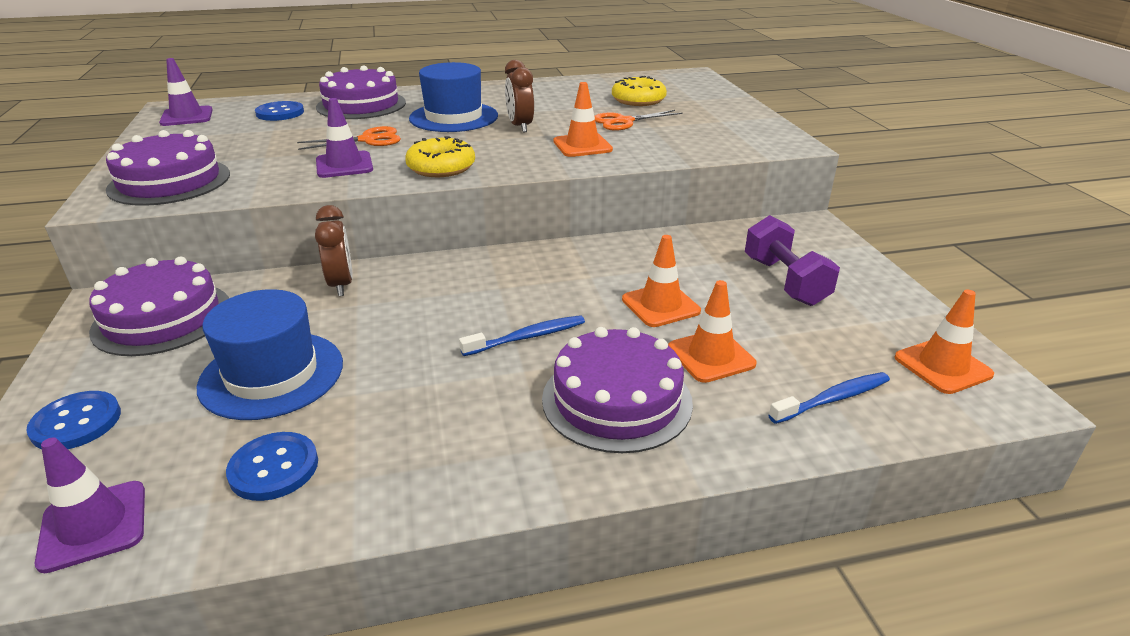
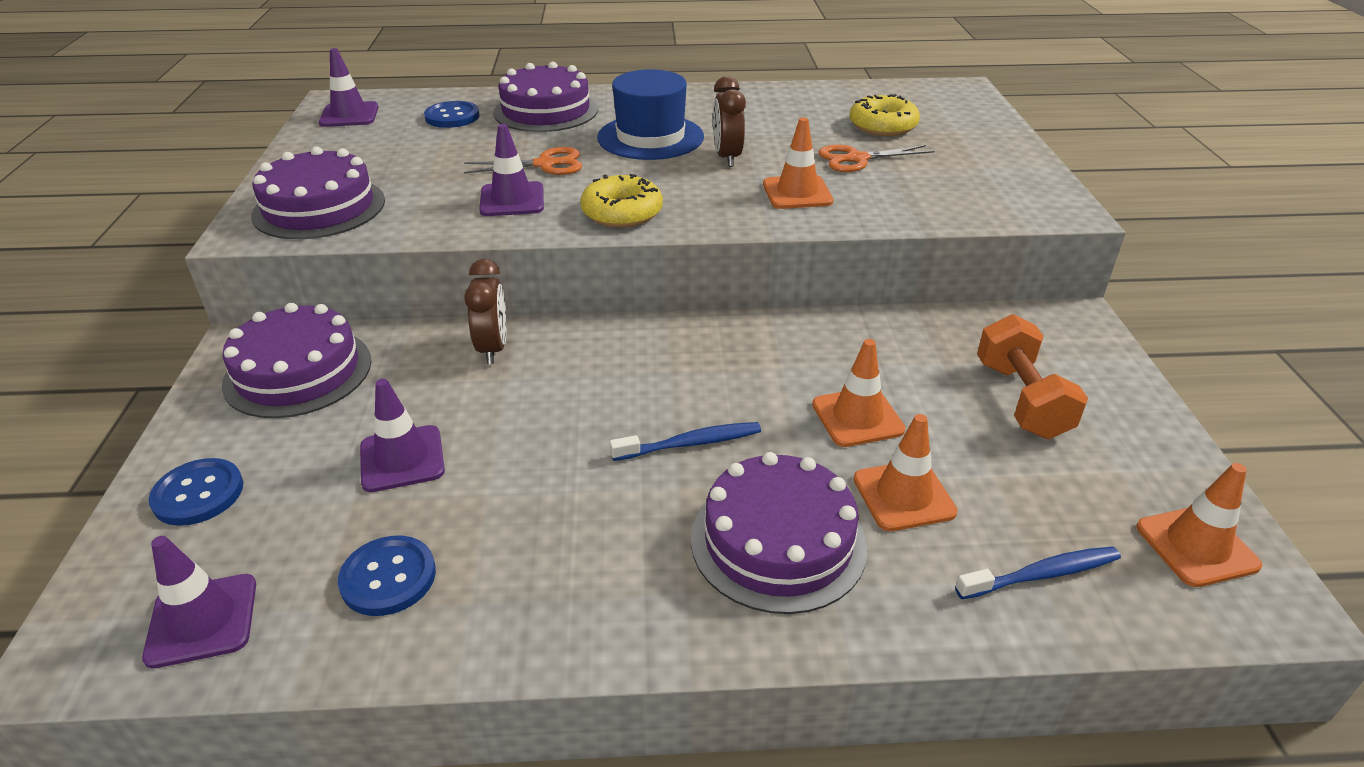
camera: 10 degrees right, 5 degrees up
(272, 374) = (402, 459): blue hat -> purple traffic cone
(785, 281) = (1021, 400): purple dumbbell -> orange dumbbell

